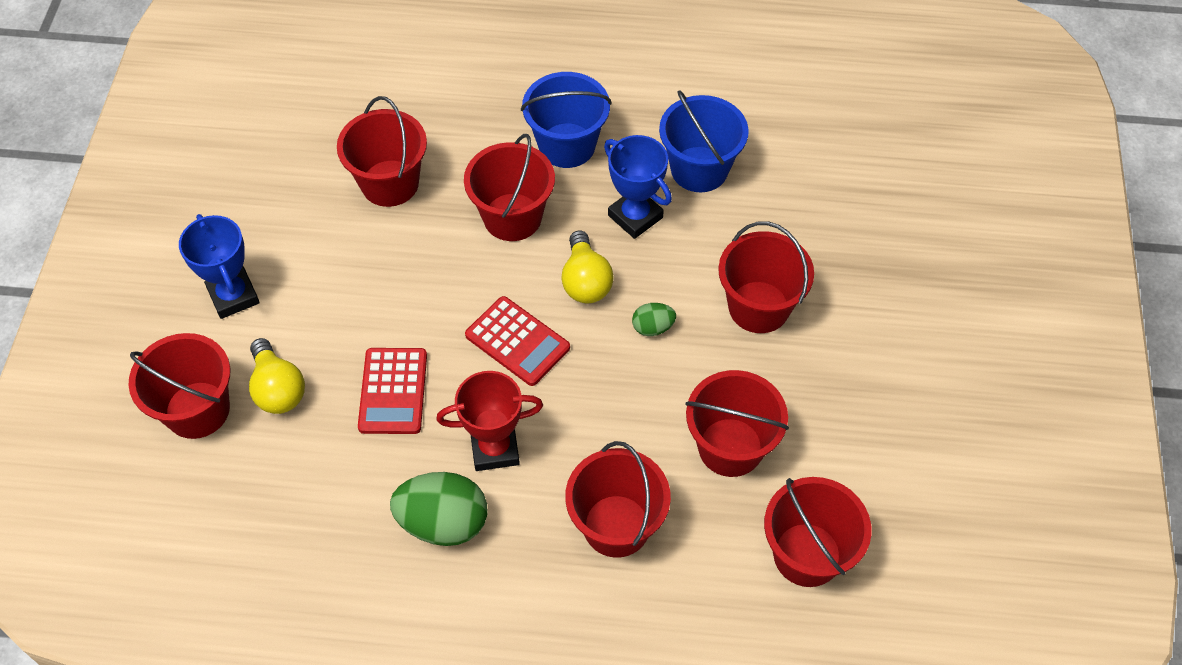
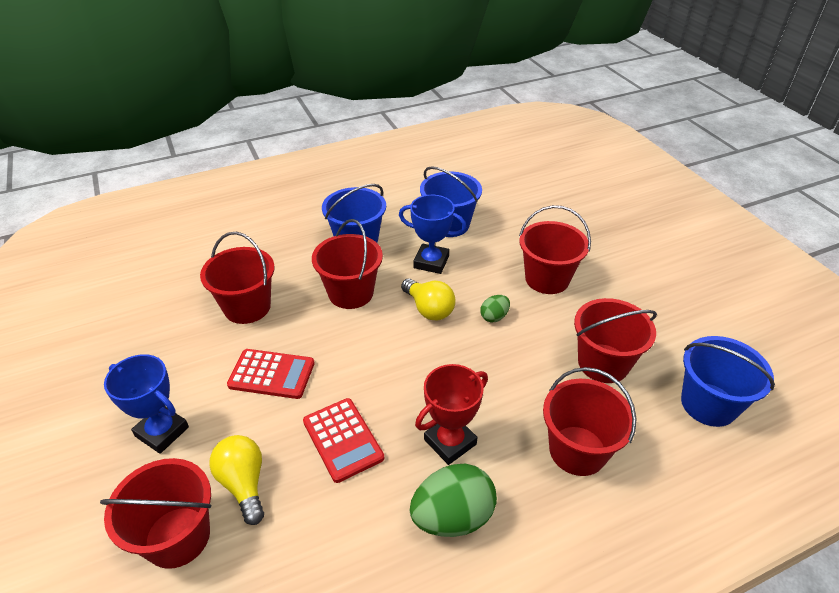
camera: 30 degrees left, 15 degrees down
(278, 389) = (244, 484): yellow light bulb -> yellow light bulb turned 150 degrees counterclockwise
(517, 341) = (411, 364): red calculator -> red calculator (271, 374)
(807, 554) = (708, 404): red bucket -> blue bucket

